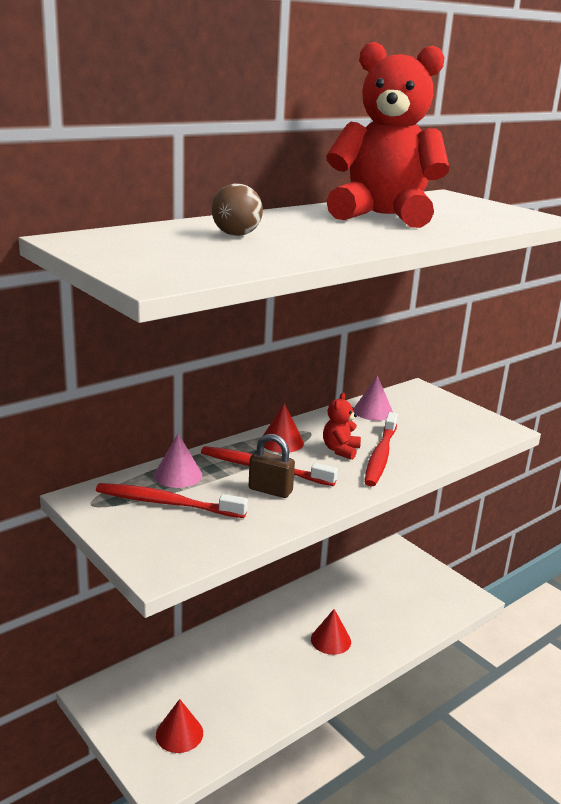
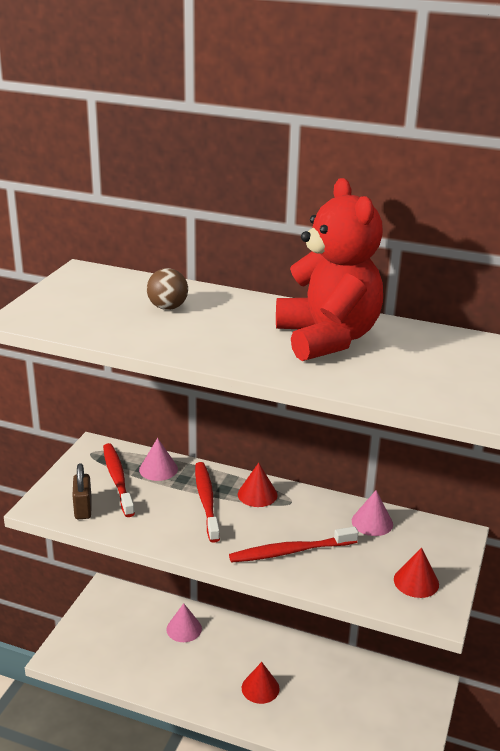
camera: 60 degrees right, 5 degrees up
(179, 733) = (100, 646): red cone -> red cone (416, 581)
(212, 658) = (184, 629): none -> pink cone
(270, 490) = (176, 515): brown padlock -> brown padlock (83, 509)
(340, 450) = (276, 527): red teddy bear -> none

